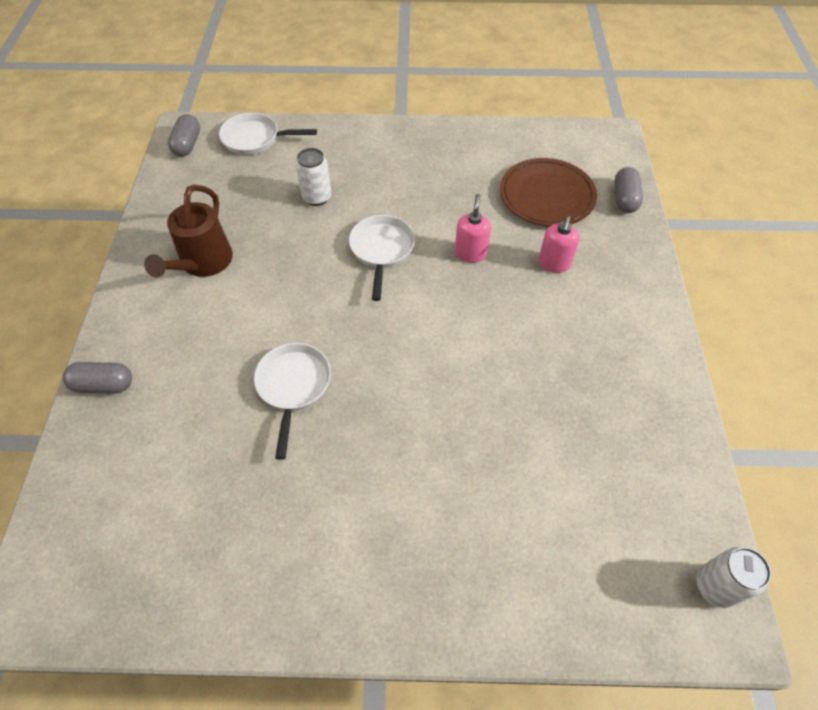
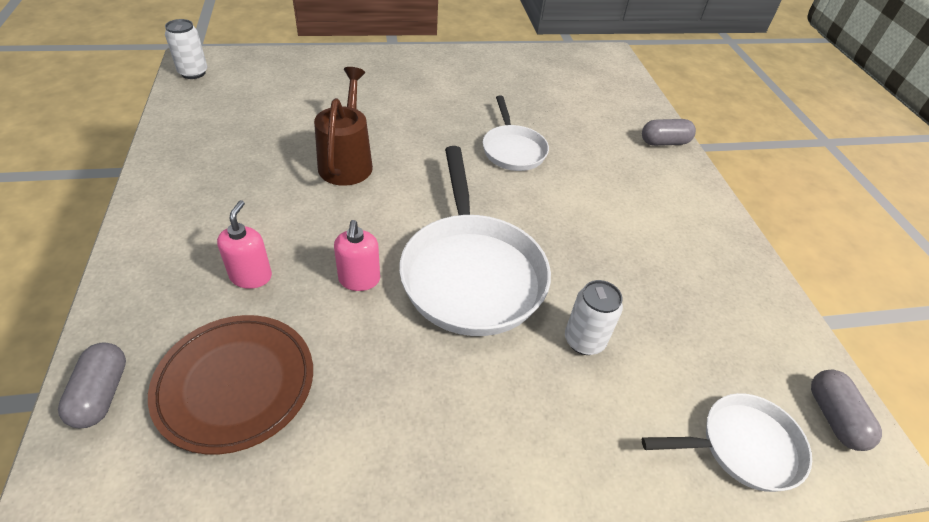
camera: 165 degrees right, 10 degrees down
(203, 264) = (663, 240): brown watering can -> brown watering can (347, 161)
(382, 250) = (471, 273): white pan -> white pan, size x1.77

